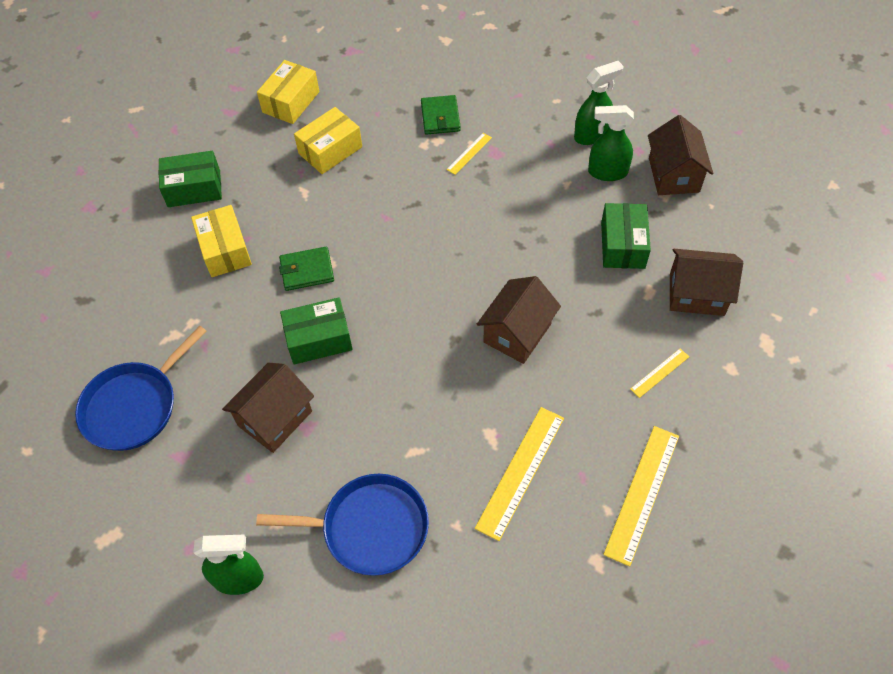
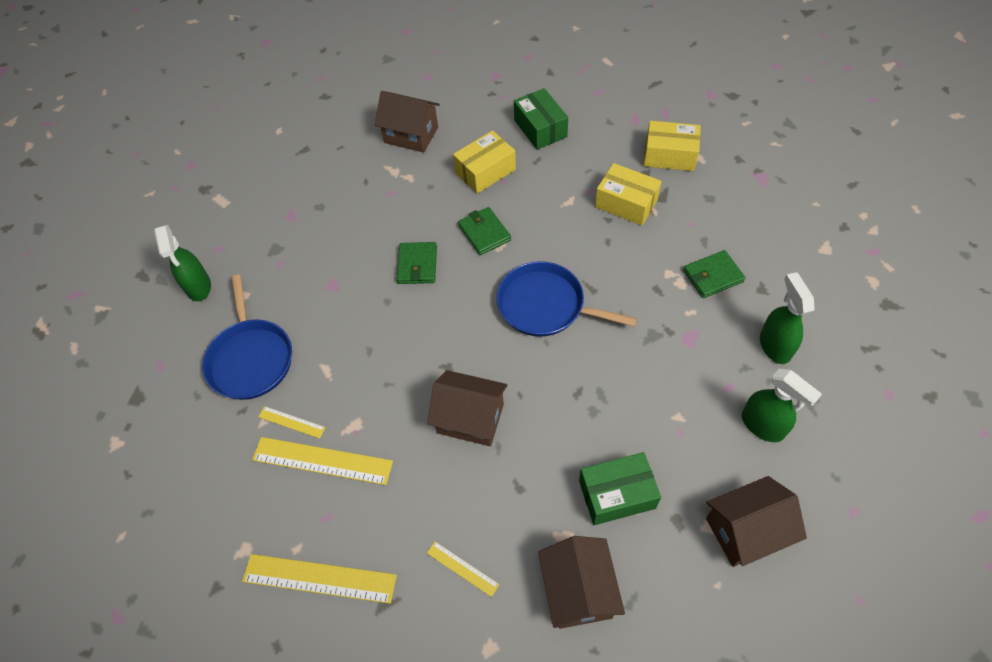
camera: 75 degrees right, 0 degrees up
(134, 406) = (326, 173): blue pan -> blue pan (545, 305)
(275, 418) = (335, 261): brown house -> brown house (411, 135)
(319, 339) = (417, 265): green box -> green wallet
(469, 153) = (677, 315): yellow ruler -> yellow ruler (291, 422)
(607, 172) = (714, 455): green spray bottle -> green spray bottle (774, 346)

